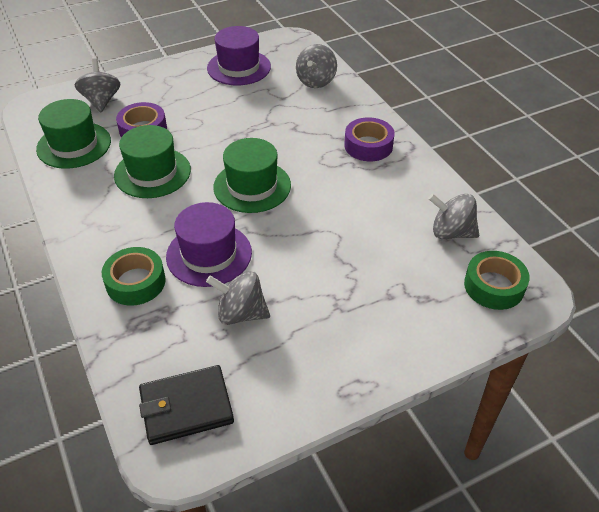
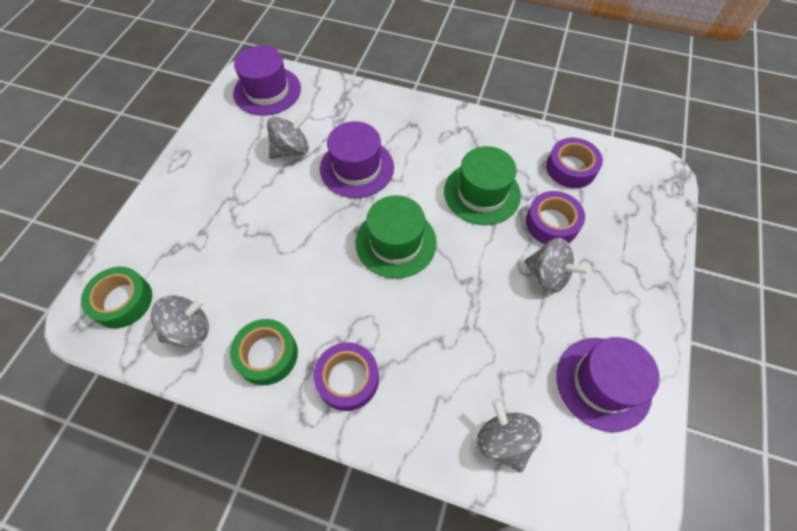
camera: 135 degrees right, 15 degrees up
(74, 145) = (571, 168): green hat -> purple tape
(101, 101) = (631, 222): grey spinning top -> grey spinning top (548, 275)
(135, 282) = (377, 120): green tape -> green tape (267, 355)
(186, 407) = (267, 91): black wallet -> purple hat

